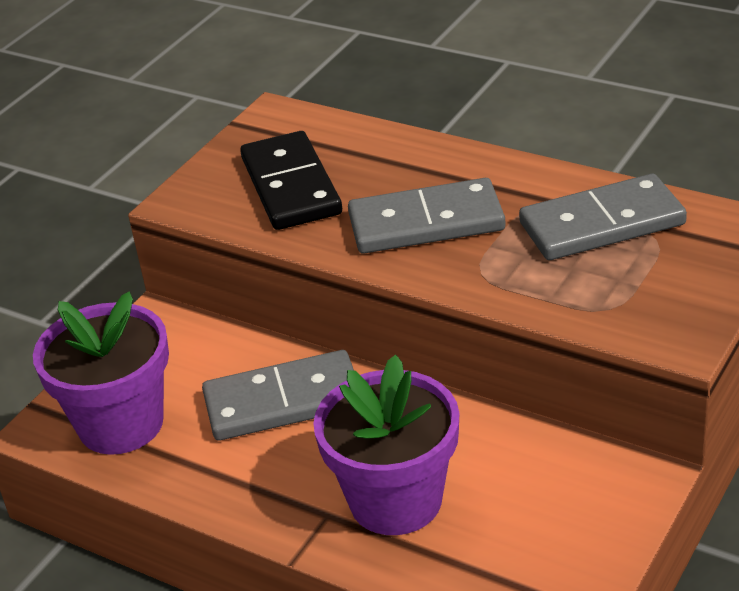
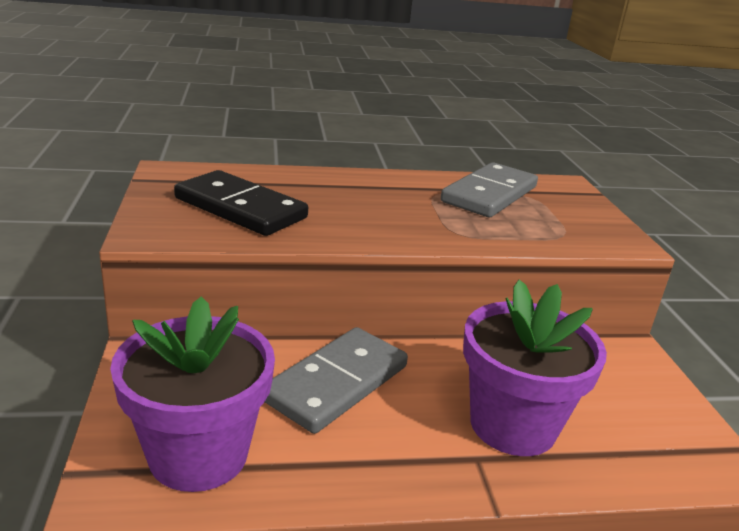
camera: 45 degrees left, 10 degrees down
(426, 222) = (377, 212): grey domino -> none

